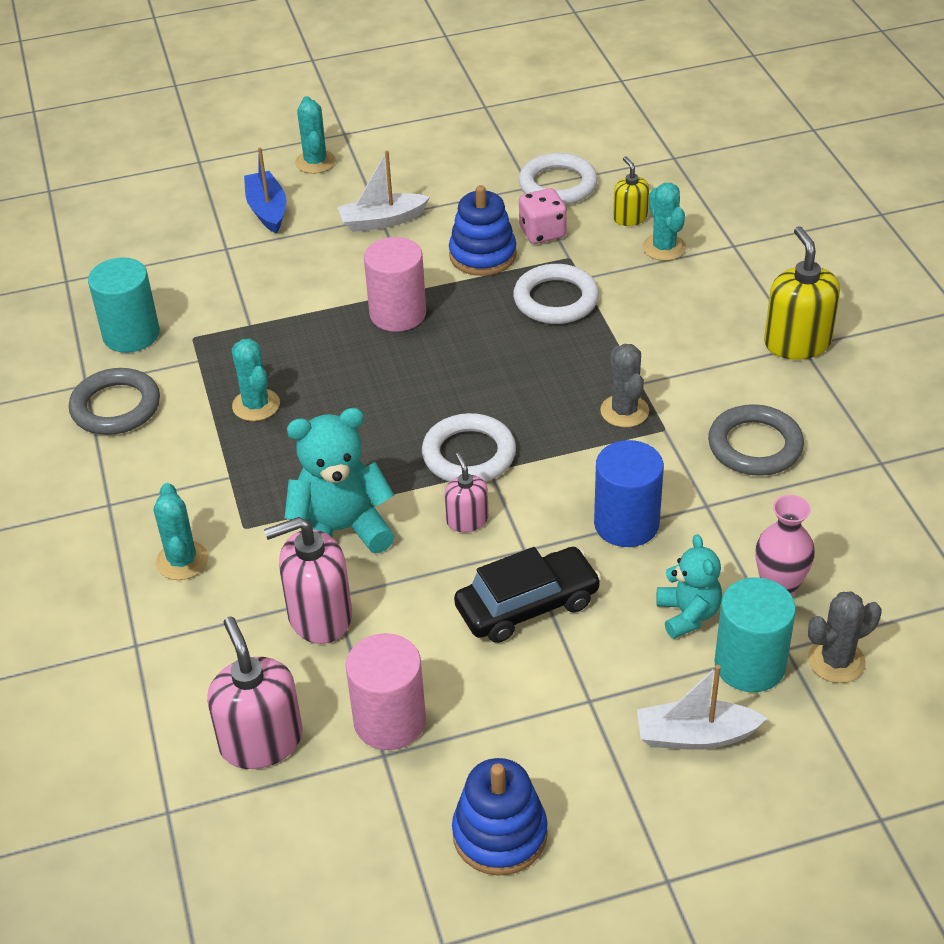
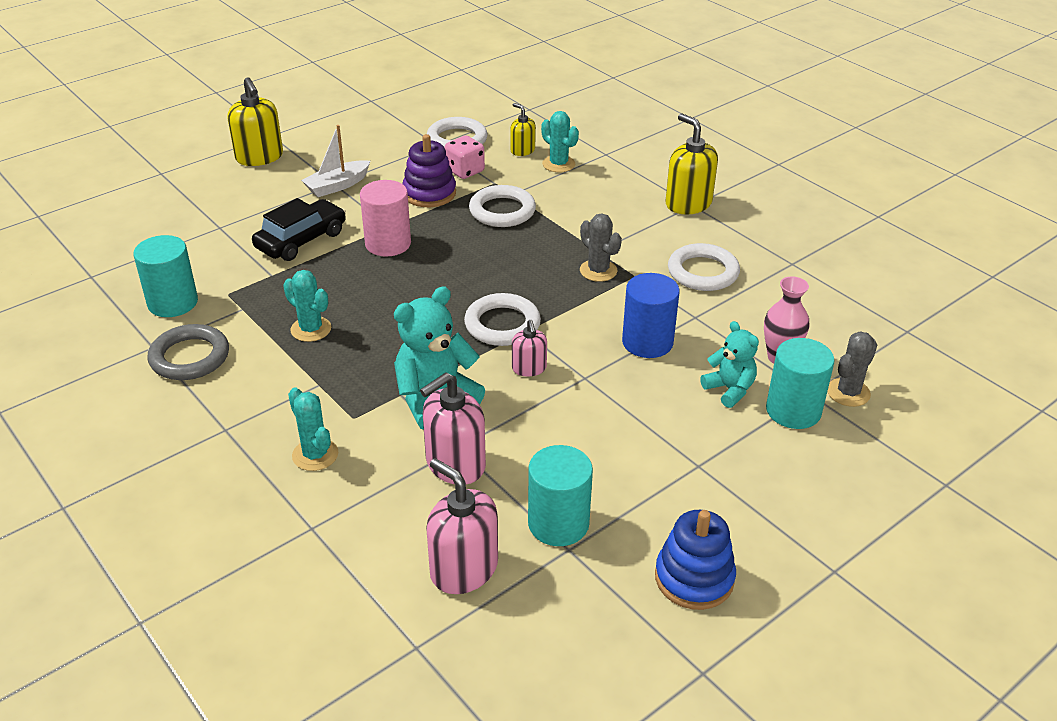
camera: 25 degrees left, 5 degrees down
(267, 210) = (239, 195): blue boat -> none
(315, 162) = (259, 157): turquoise cactus -> yellow soap dispenser
(390, 721) = (558, 523): pink cylinder -> turquoise cylinder
(467, 520) = (529, 368): pink soap dispenser -> pink soap dispenser turned 150 degrees counterclockwise
(482, 255) = (429, 193): blue stacking toy -> purple stacking toy
(527, 606) = (611, 414): black car -> black car (301, 240)
(695, 736) = (788, 467): white boat -> none
(755, 446) = (703, 272): grey ring -> white ring

